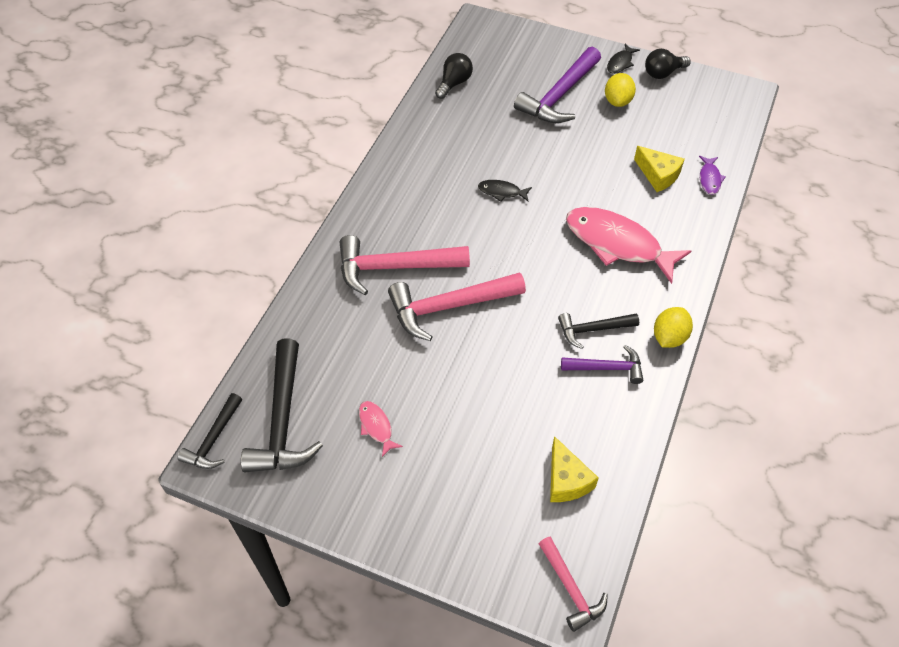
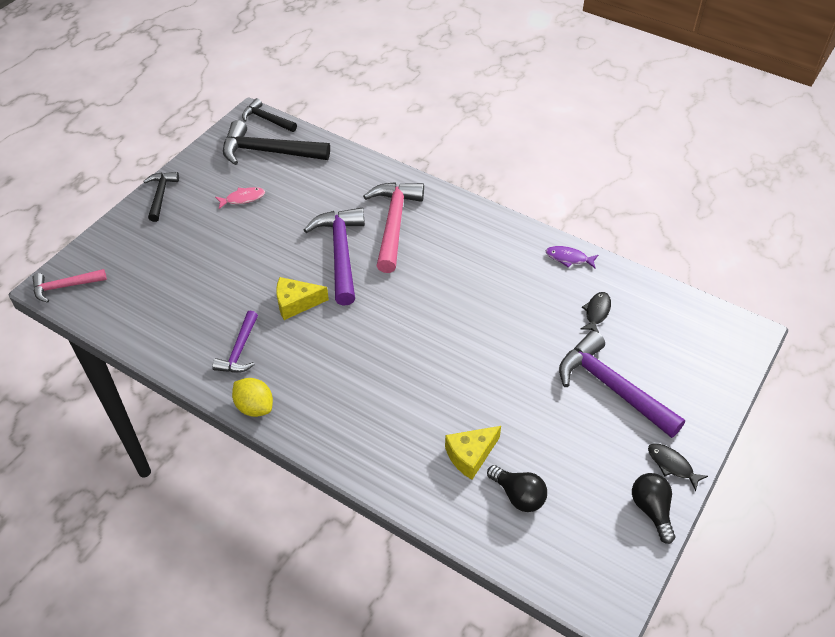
camera: 100 degrees right, 5 degrees down
(449, 307) = (340, 253): pink hammer -> purple hammer
(454, 83) = (637, 296): black light bulb -> black light bulb (518, 495)
(502, 192) = (469, 311): black fish -> black fish (596, 312)
(566, 480) = (149, 301): yellow cheese -> yellow cheese (296, 303)
(593, 330) = (283, 349): black hammer -> black hammer (161, 195)
(617, 101) = (599, 445): yellow lemon -> none
(618, 244) = (379, 392): pink fish -> none
(709, 179) = (455, 508): purple fish -> purple fish (569, 258)

